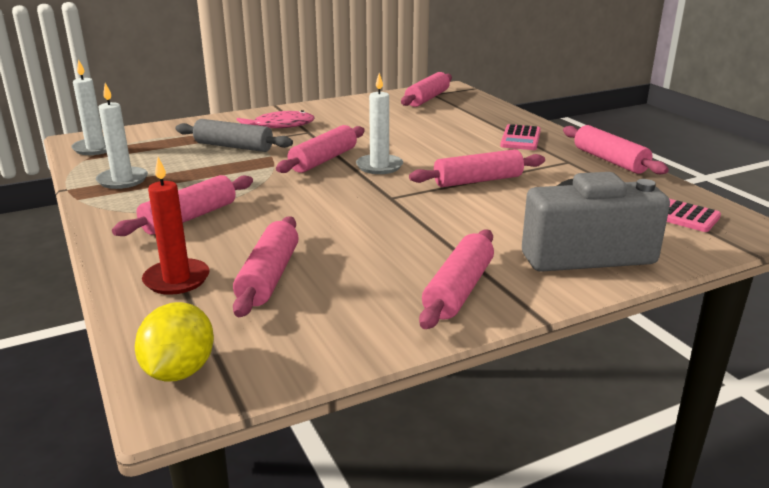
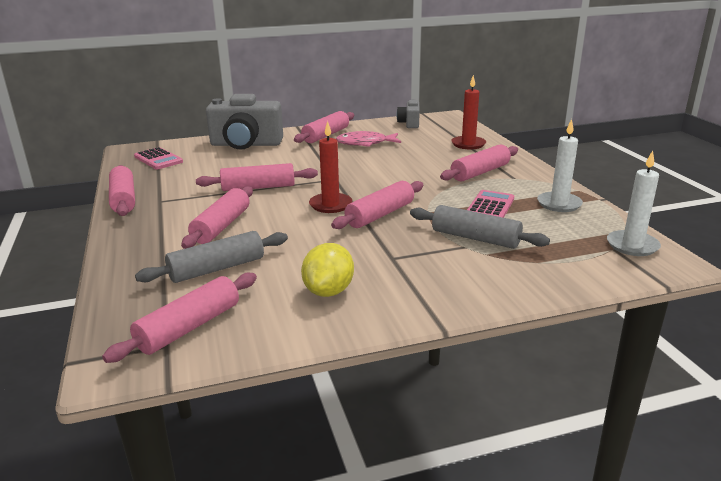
camera: 170 degrees left, 0 degrees up
(179, 371) = (450, 121): yellow lemon -> yellow lemon (329, 291)
(269, 276) = (419, 143): pink rolling pin -> pink rolling pin (221, 226)
(279, 126) = (429, 272): pink fish -> pink fish (365, 143)
(285, 350) = (409, 123): none -> grey camera
(379, 166) = (330, 205): white candle -> red candle
(441, 120) = (217, 268): none -> grey rolling pin
(520, 138) = (163, 230): pink calculator -> pink calculator (490, 207)

